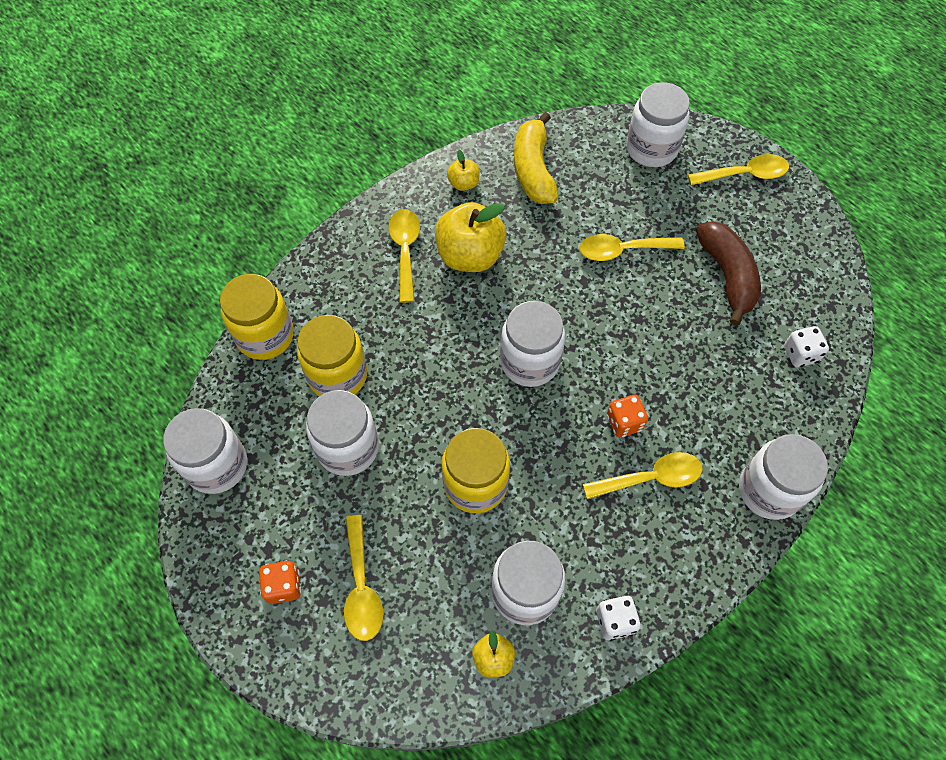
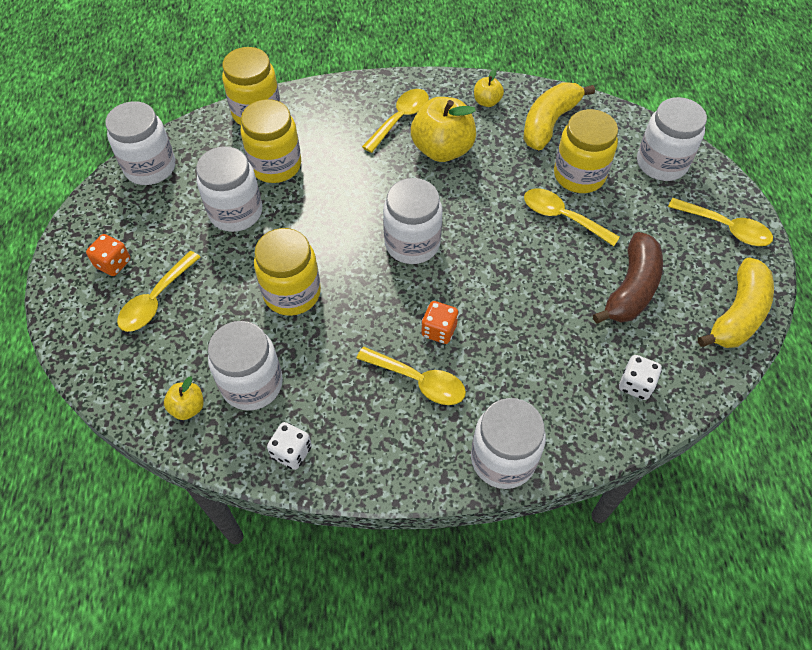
camera: 40 degrees right, 5 degrees down
(600, 203) = (579, 175): none -> yellow jar
(814, 242) = (737, 314): none -> yellow banana

